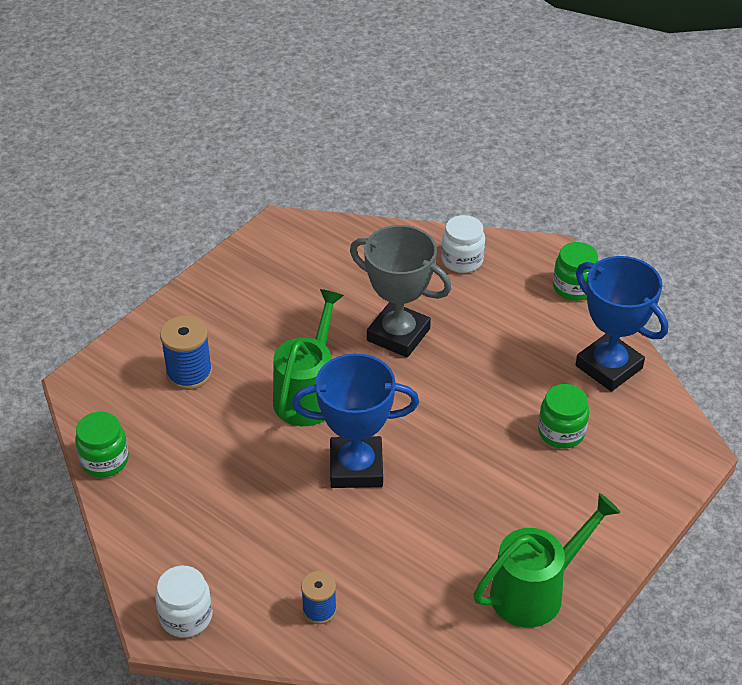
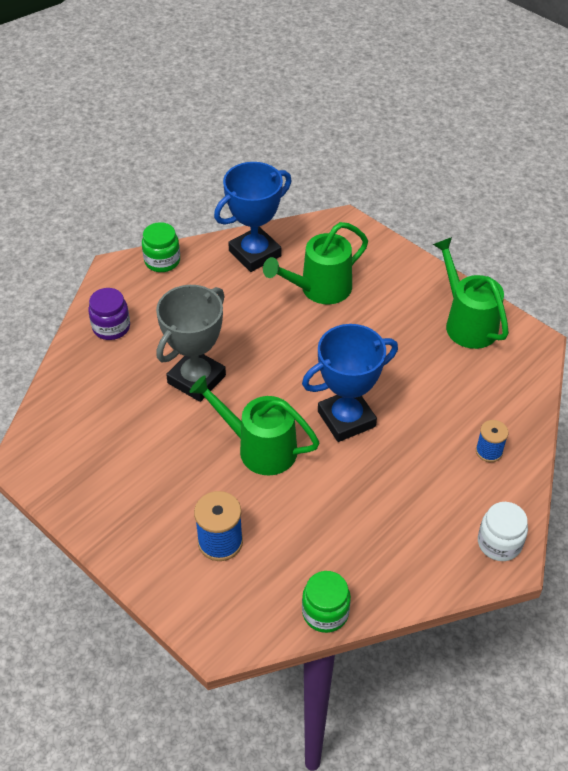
camera: 85 degrees left, 5 degrees up
(356, 467) = (346, 419): blue trophy -> blue trophy turned 60 degrees clockwise
(462, 260) = (111, 327): white jar -> purple jar
(561, 432) = (319, 289): green jar -> green watering can

